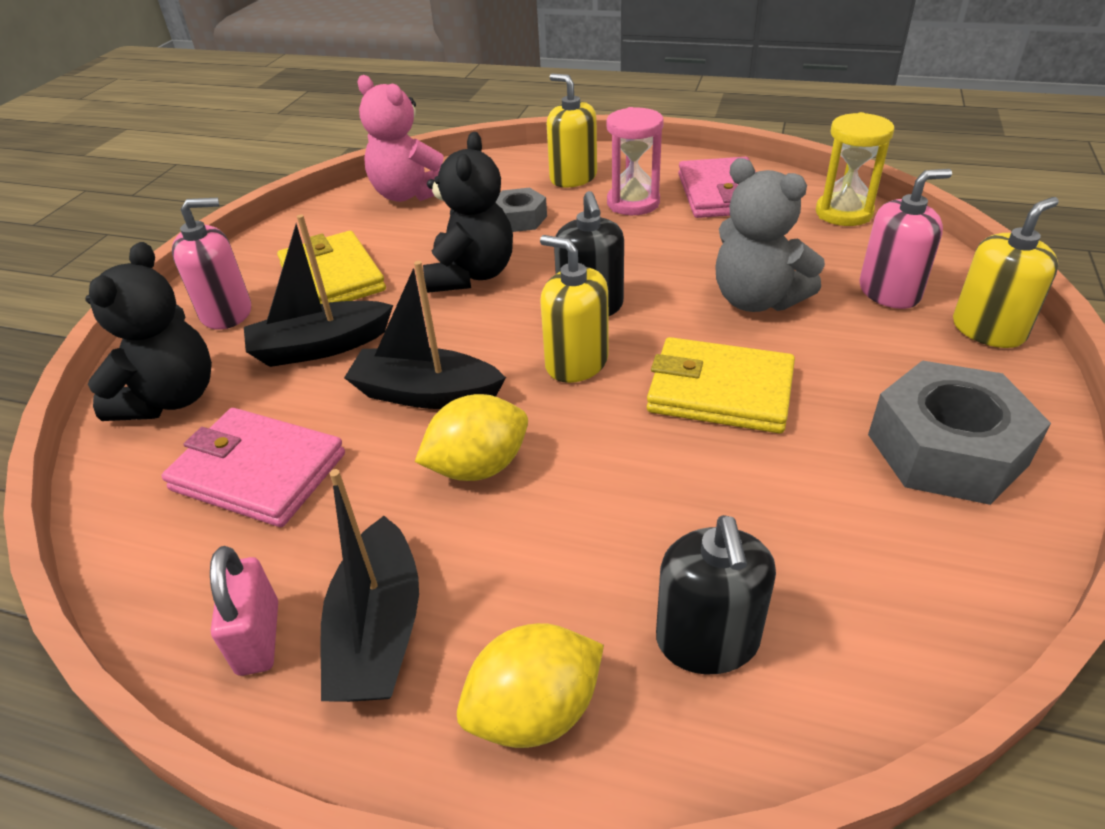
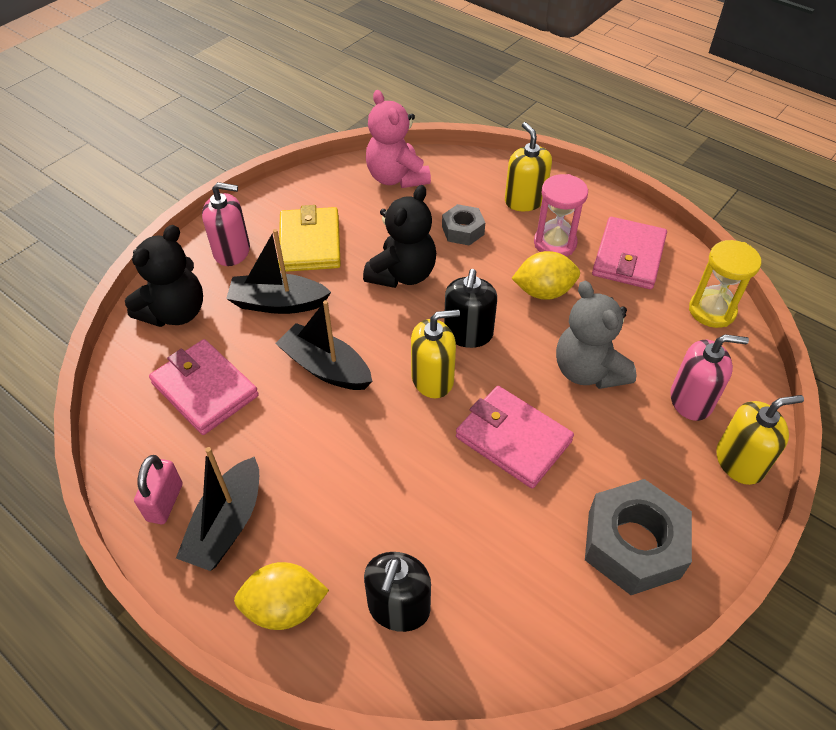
camera: 20 degrees right, 10 degrees up
(478, 467) = (331, 437): yellow lemon -> yellow lemon (543, 291)
(576, 363) = (432, 379): yellow soap dispenser -> yellow soap dispenser turned 105 degrees clockwise
(720, 391) = (513, 439): yellow wallet -> pink wallet

